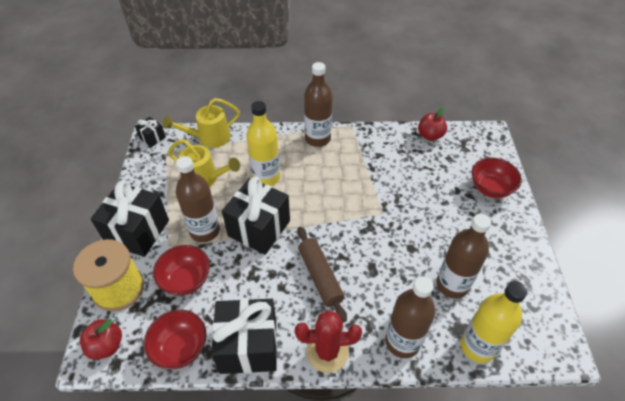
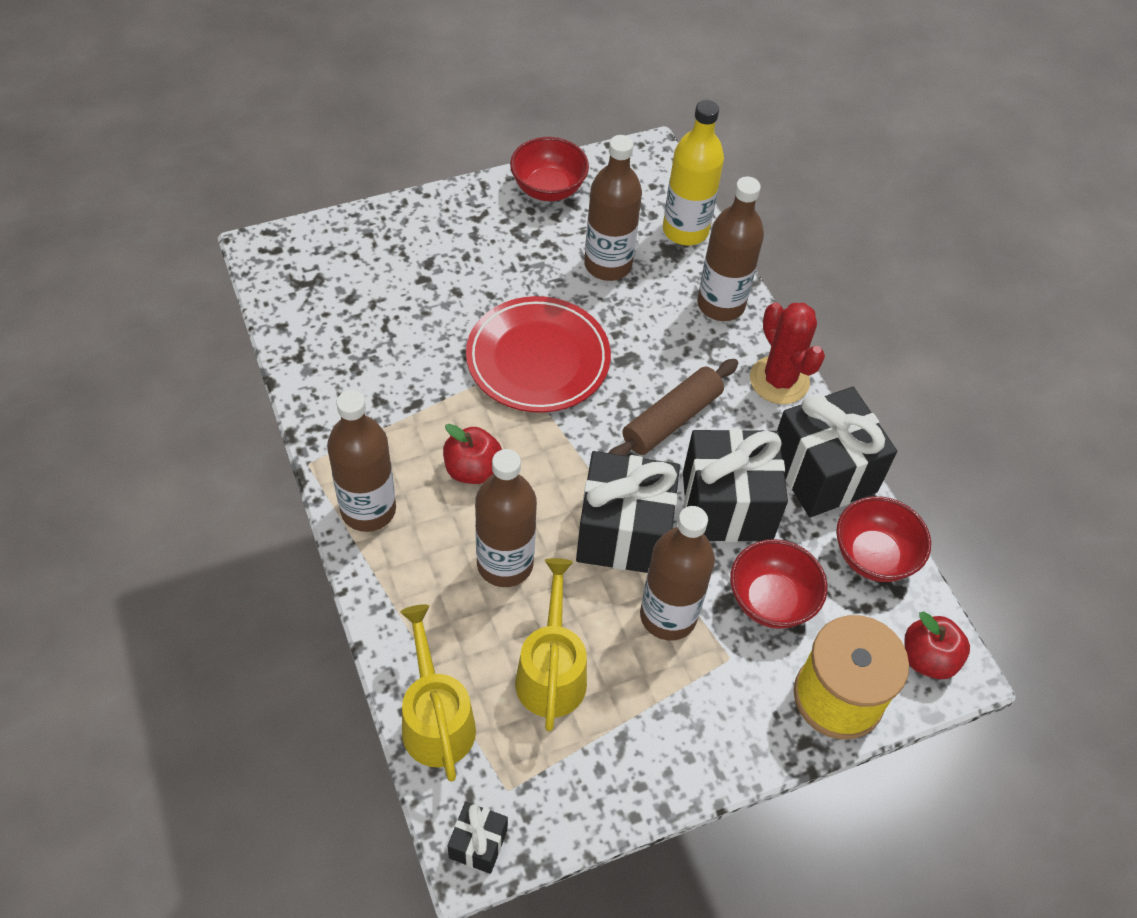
camera: 115 degrees left, 5 degrees up
(138, 232) = (722, 730): black gift -> black gift (727, 506)
(209, 138) = (436, 718): yellow watering can -> yellow watering can turned 150 degrees counterclockwise
(266, 177) = (505, 564): yellow bottle -> brown bottle
(385, 225) = (538, 359): none -> red plate
(430, 135) = (299, 333): red apple -> red apple (472, 469)
(490, 188) = (402, 239): red bowl -> red bowl (548, 188)

